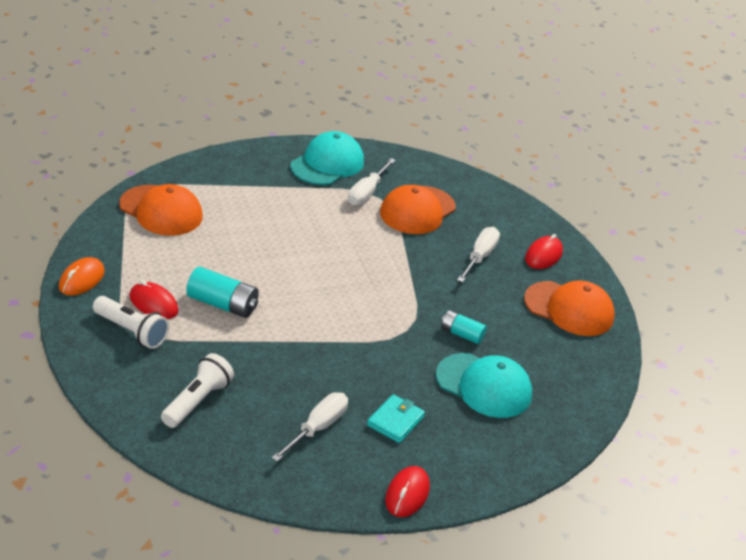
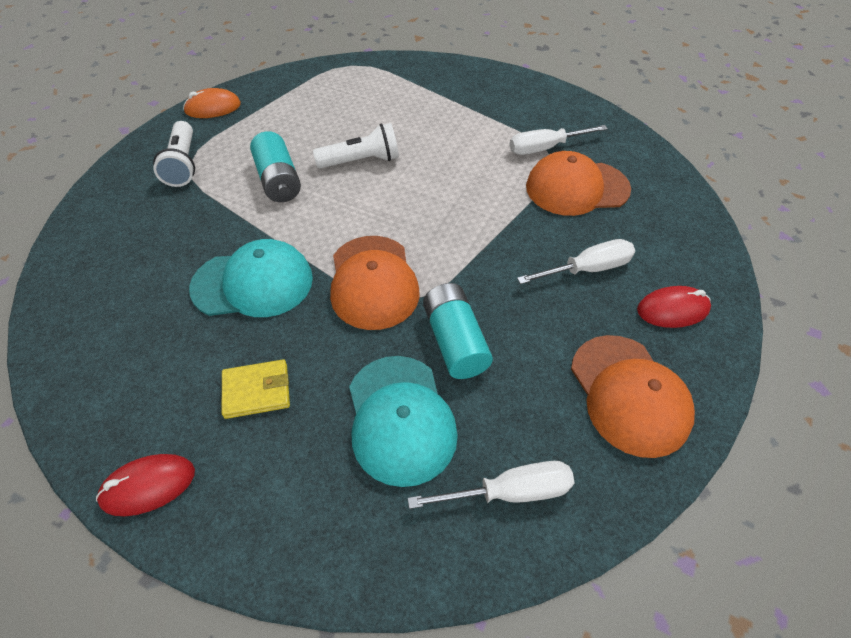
camera: 50 degrees right, 15 degrees up
(153, 304) = (230, 152): red mouse -> none
(161, 211) = (344, 85): orange cap -> orange cap (373, 282)
(197, 401) = (136, 251): white flashlight -> white flashlight (361, 161)
(318, 428) = (182, 344): white screwdriver -> white screwdriver (511, 492)
(327, 164) = (540, 108): turquoise cap -> turquoise cap (253, 283)
(395, 421) = (257, 391): turquoise wallet -> yellow wallet
(461, 334) = (455, 341): turquoise battery -> turquoise battery, size x1.57

